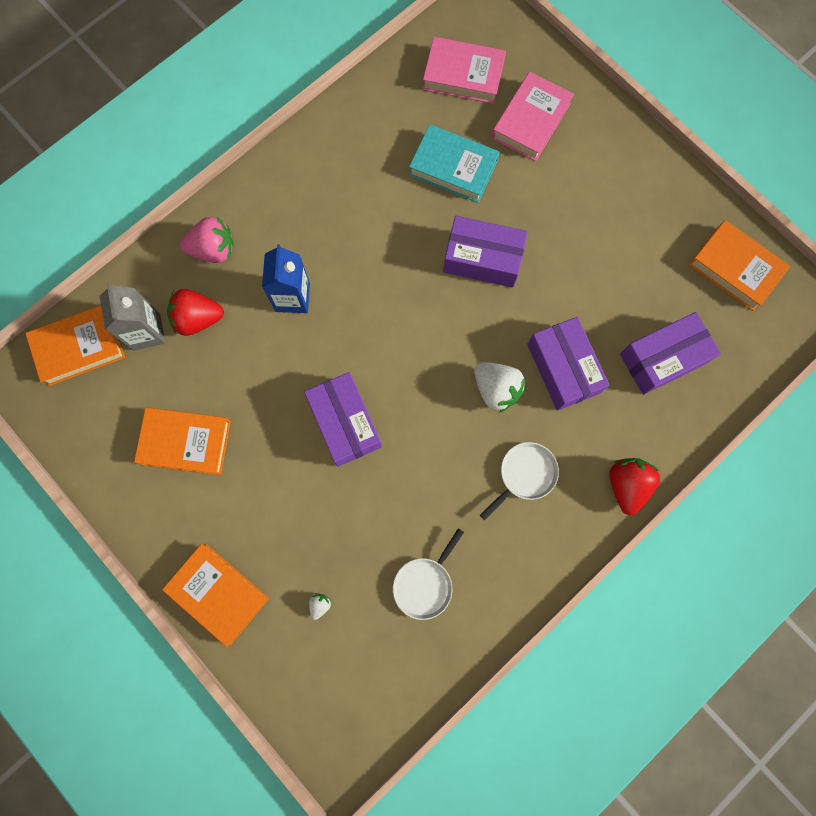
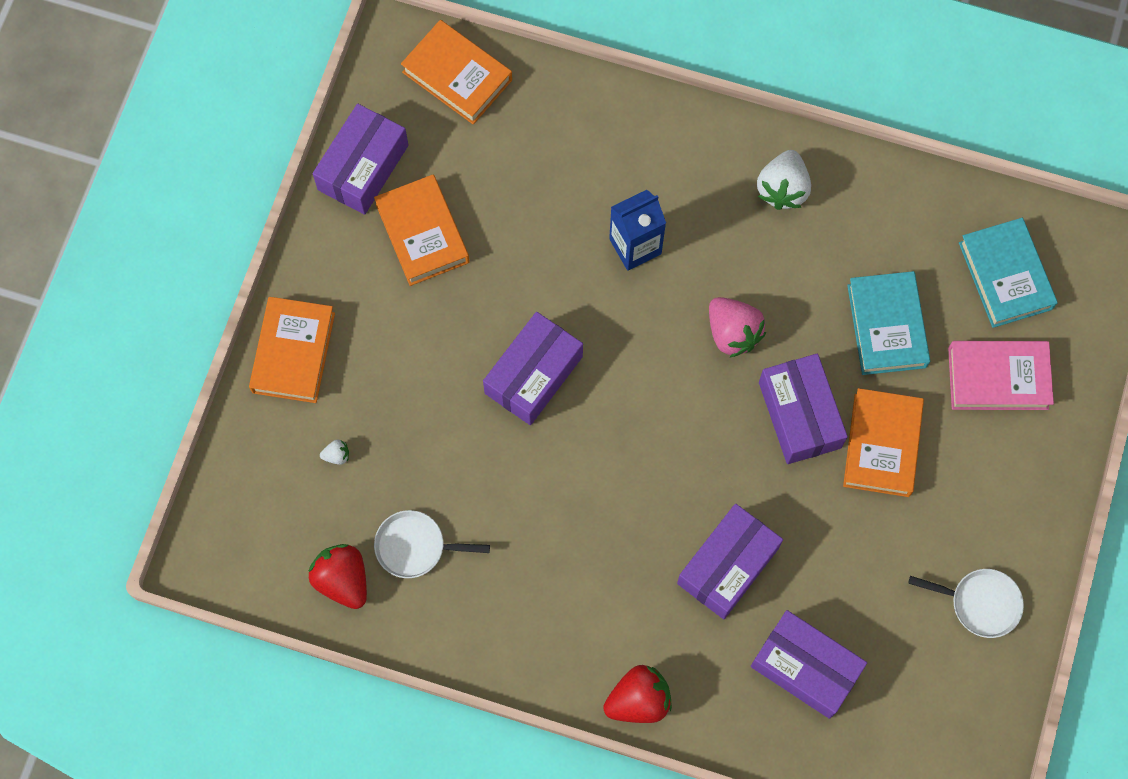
camera: 60 degrees right, 5 degrees down
(104, 457) = (363, 167): none -> purple box
(147, 332) = (511, 128): grey carton -> none
(198, 319) = (555, 168): red strawberry -> red strawberry (343, 580)
(213, 249) = (637, 139): pink strawberry -> pink strawberry (732, 333)
(463, 75) = (1005, 276): pink book -> turquoise book
(496, 389) = (661, 508): white strawberry -> white strawberry (782, 189)
(524, 475) = (586, 587): white pan -> white pan (980, 603)
(735, 268) = (963, 696): orange book -> orange book (881, 445)

